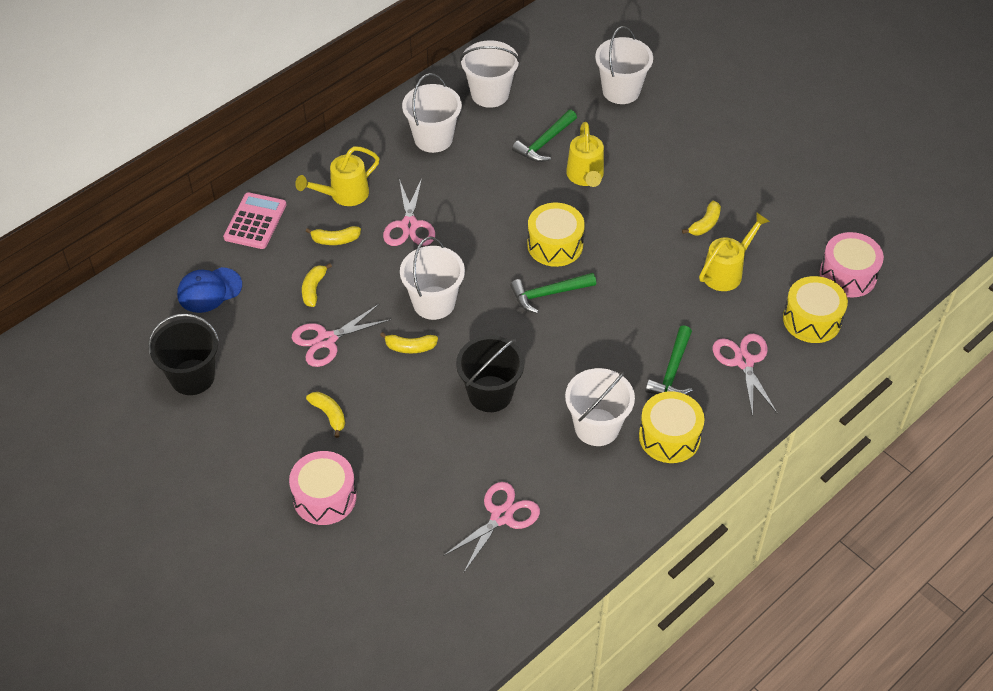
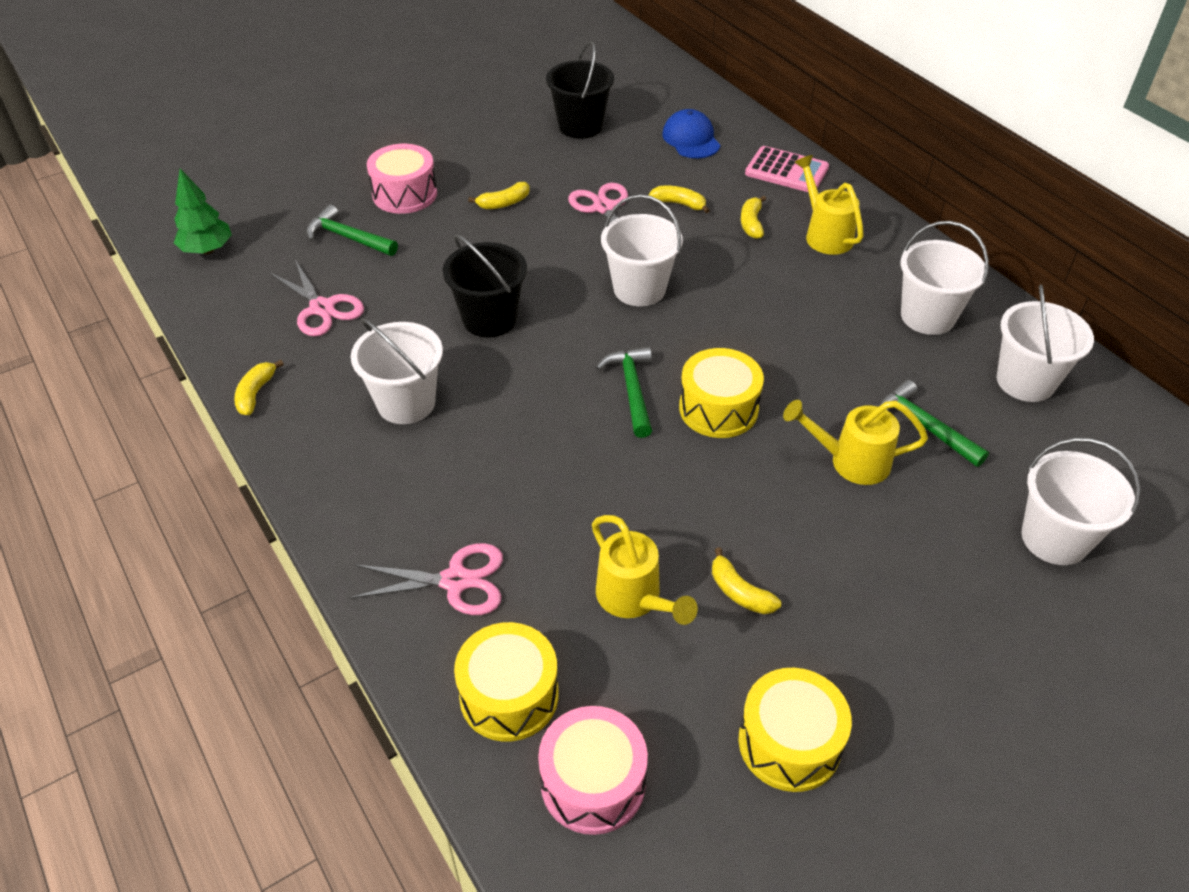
camera: 100 degrees right, 5 degrees down
(409, 225) = (769, 281): pink scissors -> none
(410, 347) = (577, 265): yellow banana -> yellow banana (256, 393)
(438, 639) = (207, 250): none -> green tree
(669, 437) = (362, 470): yellow drum -> yellow drum (789, 743)
(672, 371) = (466, 494): green hammer -> green hammer (348, 238)

